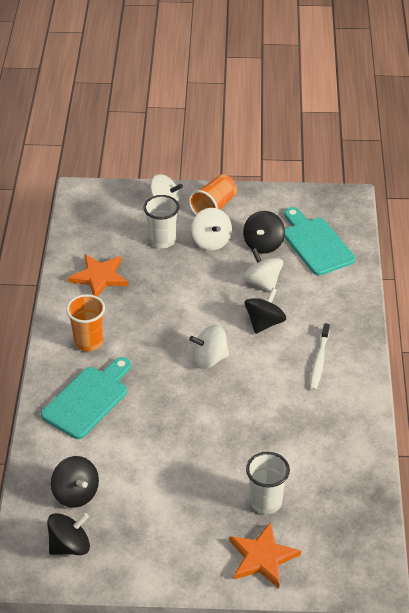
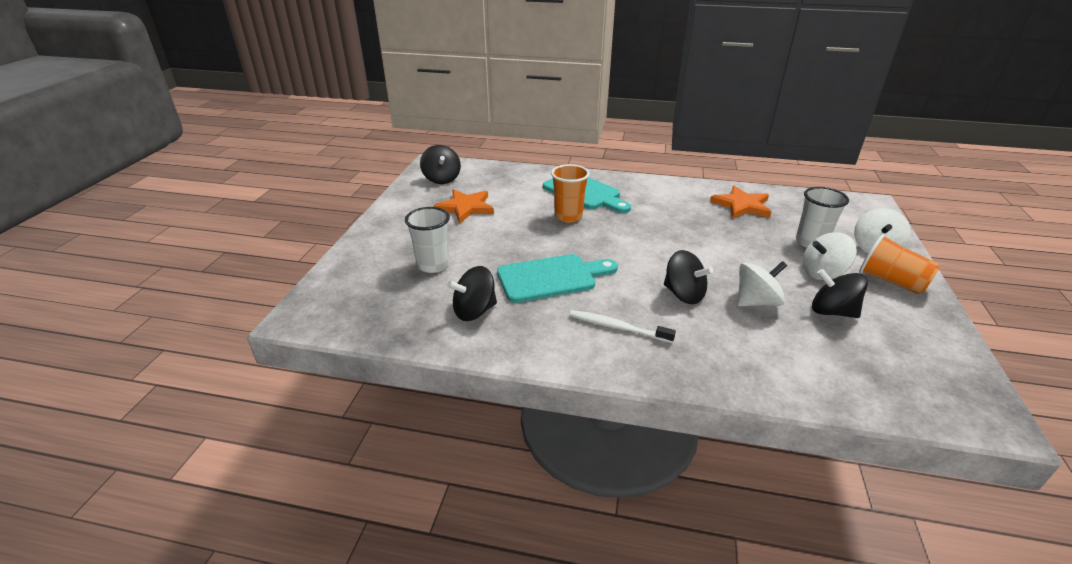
camera: 100 degrees right, 10 degrees down
(76, 493) = (488, 183): black spinning top -> black spinning top (474, 311)
(88, 342) = (653, 196): orange cup -> orange cup (568, 216)
(209, 359) = (627, 253): white spinning top -> none
(262, 557) = (374, 256): orange star -> orange star (465, 208)
(316, 244) = (852, 360): turquoise cutting board -> turquoise cutting board (551, 278)

